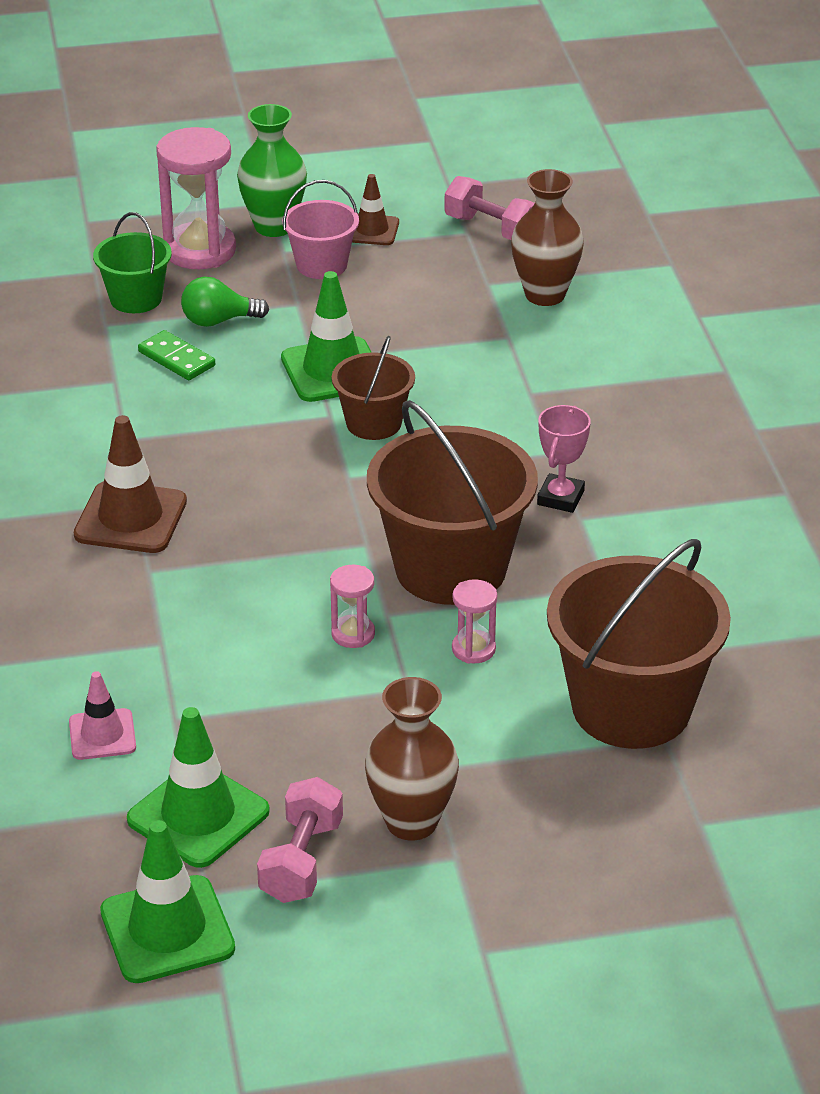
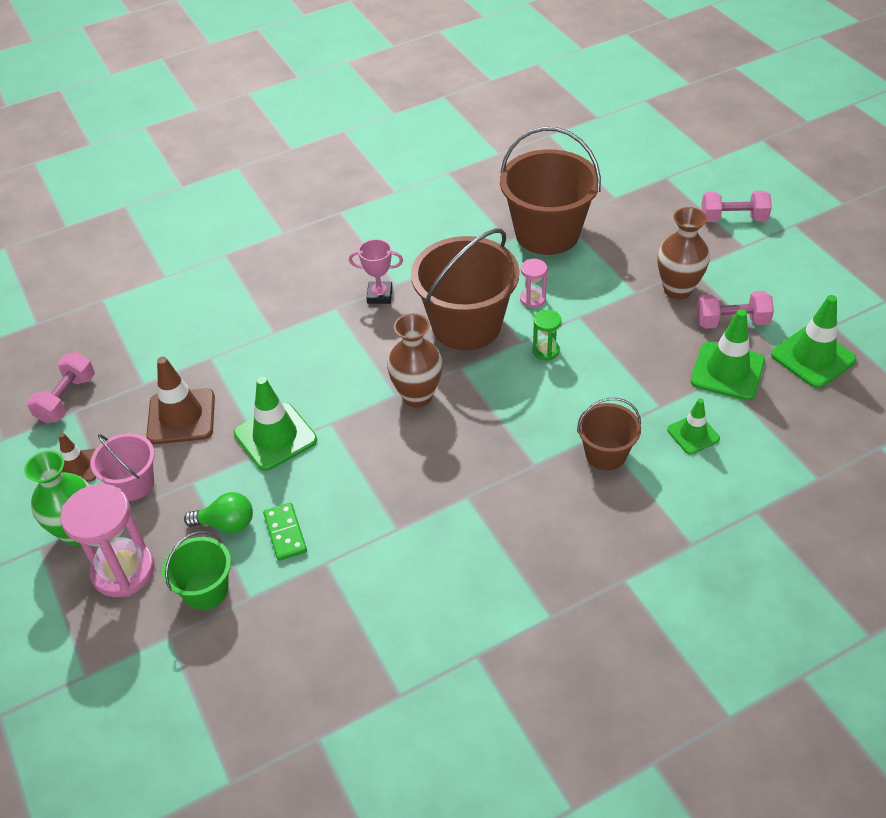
camera: 105 degrees left, 10 degrees up
(102, 735) = (693, 434): pink traffic cone -> green traffic cone
(130, 518) = (485, 493): brown traffic cone -> brown traffic cone (181, 416)
(176, 359) = (285, 533): green domino -> green domino turned 45 degrees counterclockwise
(218, 321) = (226, 524): green light bulb -> green light bulb turned 60 degrees counterclockwise
(353, 634) = (545, 351): pink hourglass -> green hourglass
(373, 423) = (331, 398): brown bucket -> brown bucket (605, 454)
(545, 295) = (153, 351): brown vase -> brown vase (417, 396)
(567, 966) = (733, 218): none -> pink dumbbell

